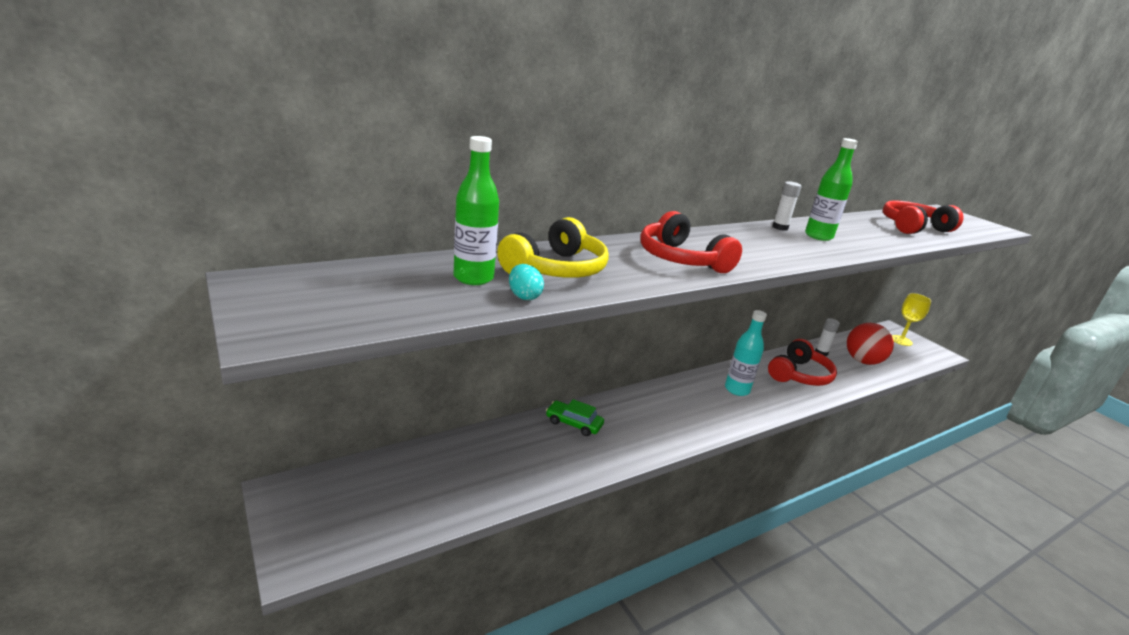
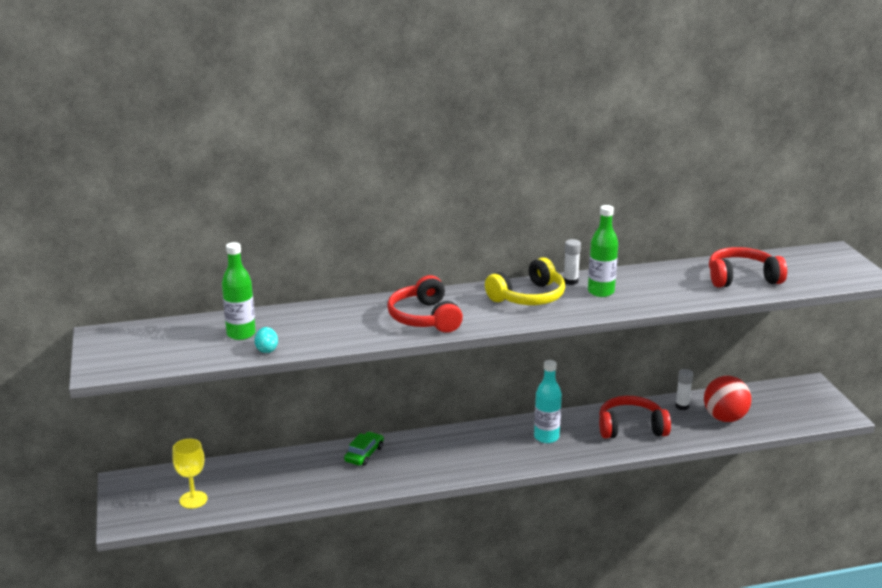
camera: 20 degrees right, 0 degrees up
(556, 269) = (309, 327): yellow headphones -> yellow headphones (528, 297)
(574, 423) = (364, 454): green car -> green car turned 75 degrees clockwise
(799, 375) = (631, 427): red headphones -> red headphones turned 150 degrees counterclockwise
(901, 340) = (805, 398): yellow goblet -> yellow goblet (193, 500)

